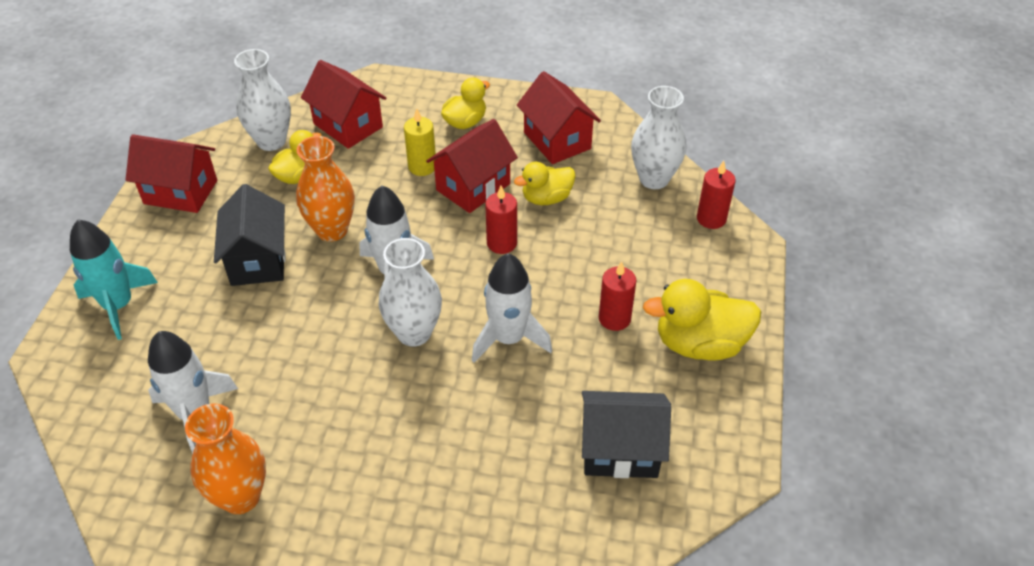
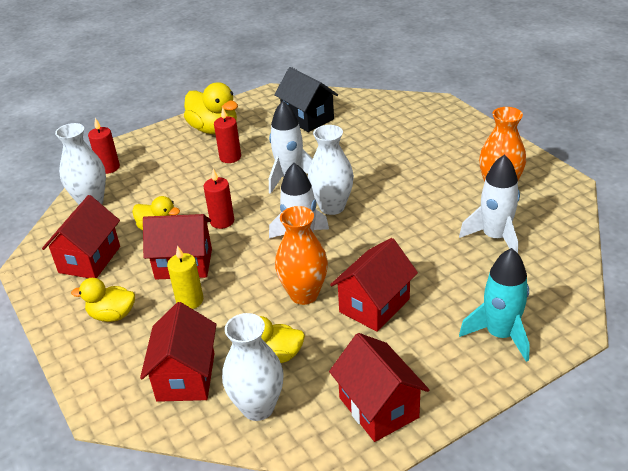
camera: 130 degrees left, 10 degrees down
(258, 260) = (374, 305): black house -> red house

